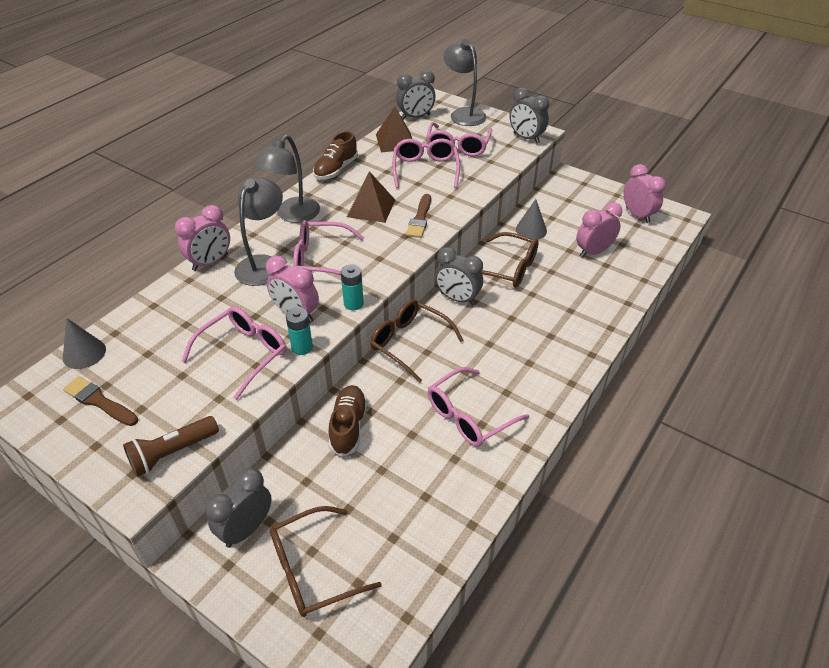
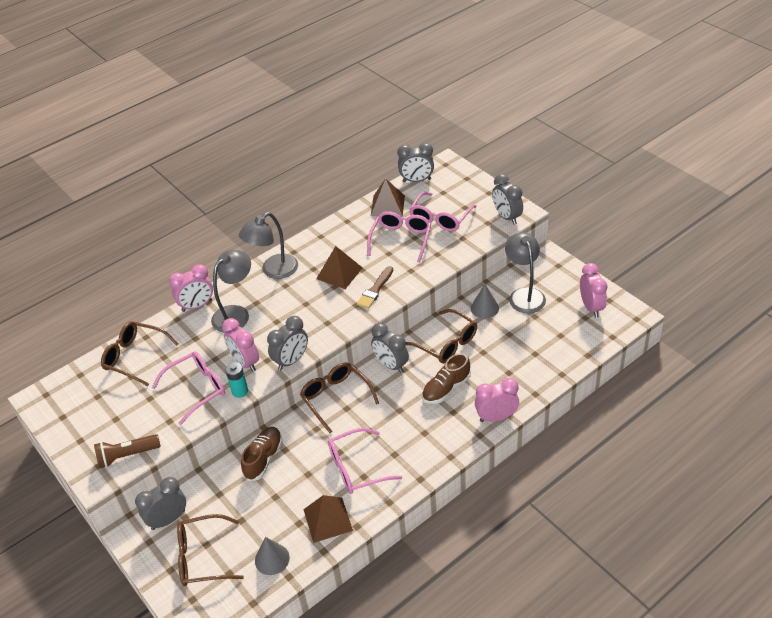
camera: 20 degrees right, 0 degrees up
(84, 353) = (89, 368): grey cone -> grey cone (272, 559)
(99, 401) = (90, 408): brown brush -> none
(146, 330) = (135, 357): none -> brown glasses
(321, 259) = (281, 316): pink glasses -> none
(336, 169) = (325, 229): brown shoe -> brown shoe (446, 388)
(353, 303) = (291, 360): turquoise battery -> grey clock
(461, 484) = (328, 519): none -> brown pyramid
(464, 114) = (462, 182): grey lamp -> grey lamp (524, 295)
(593, 252) = (530, 339): pink clock -> pink clock (496, 417)

